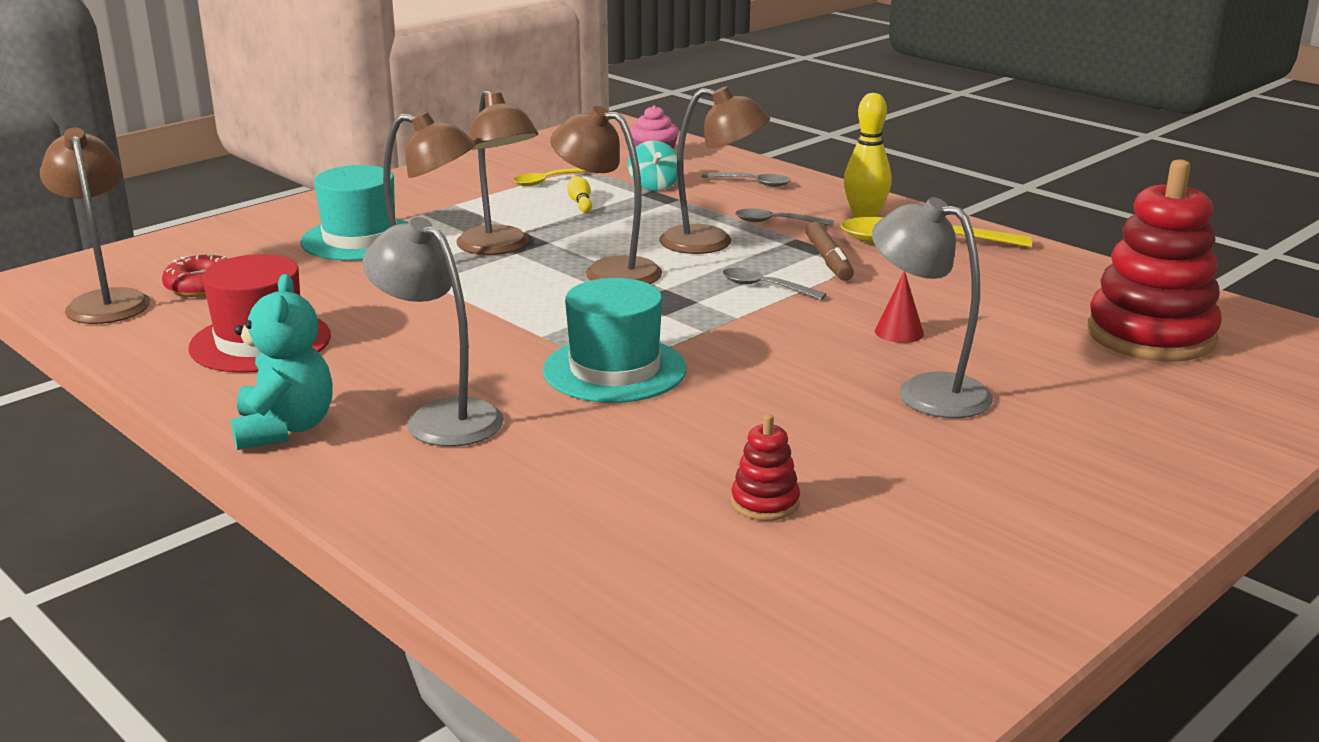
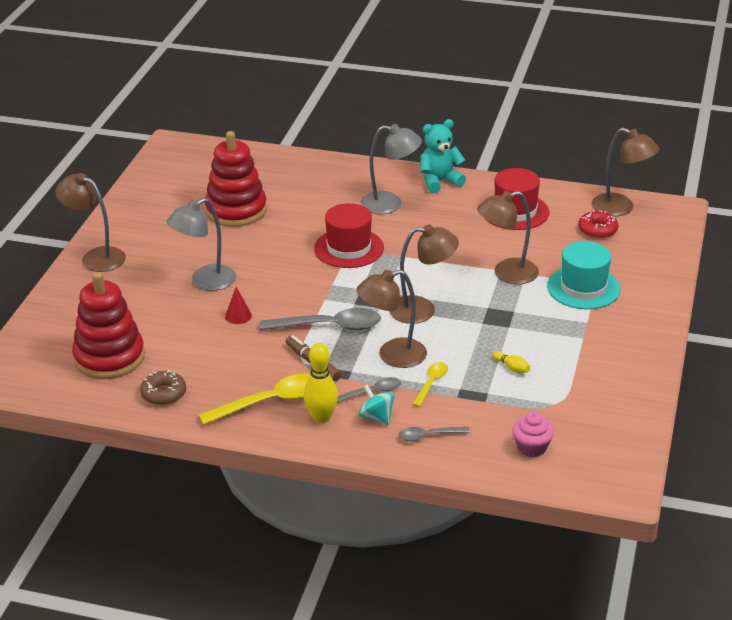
camera: 150 degrees right, 10 degrees up
(285, 429) = (439, 181): turquoise teddy bear -> turquoise teddy bear turned 105 degrees clockwise
(499, 247) = (502, 308): brown lamp -> brown lamp (96, 257)
(548, 181) = (562, 385): yellow spoon -> yellow spoon (431, 383)
(614, 370) = (349, 248): turquoise hat -> red hat
(654, 186) = (489, 406): turquoise spinning top -> turquoise spinning top (376, 417)
(765, 287) = (329, 326): grey spoon -> grey spoon, size x1.84
(765, 503) = (236, 210): red stacking toy -> red stacking toy, size x2.29
(926, 391) = (205, 282): grey lamp -> grey lamp turned 135 degrees clockwise
(1072, 280) = (163, 394): none -> brown donut

